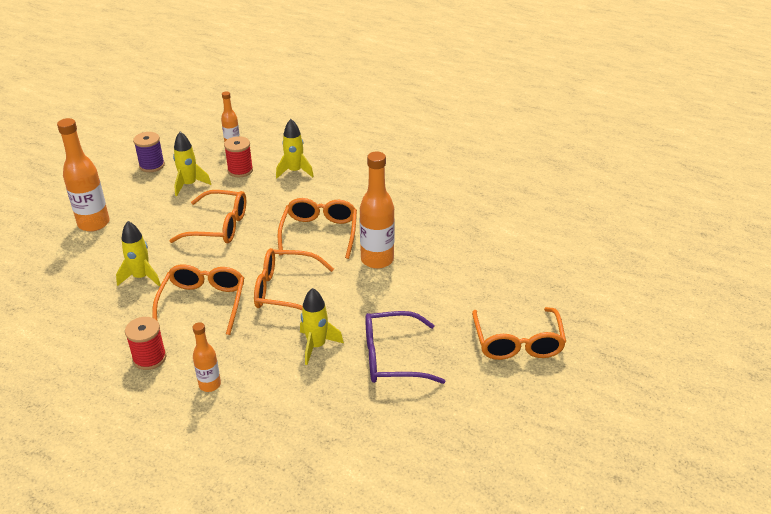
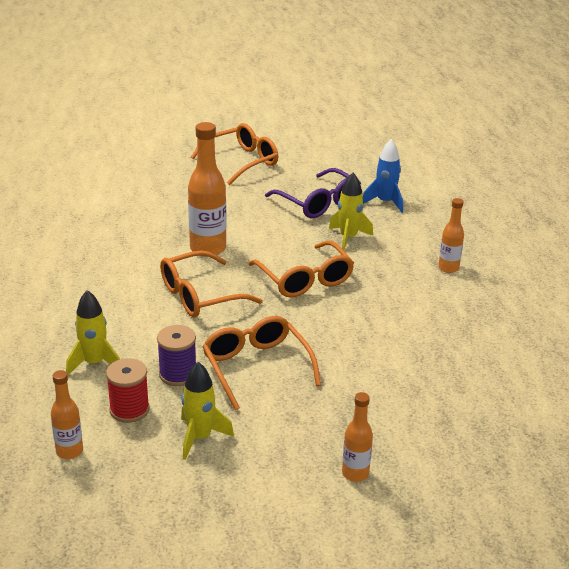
camera: 125 degrees left, 5 degrees down
(94, 223) = (355, 473): orange bottle -> orange bottle, size x0.57
(141, 277) = (390, 375): yellow rocket -> none
(149, 358) = (466, 311): red spool -> none
(152, 165) = (187, 504): purple spool -> purple spool (178, 374)
(203, 303) = (374, 317): orange glasses -> none
(352, 408) = (385, 202): none -> blue rocket

